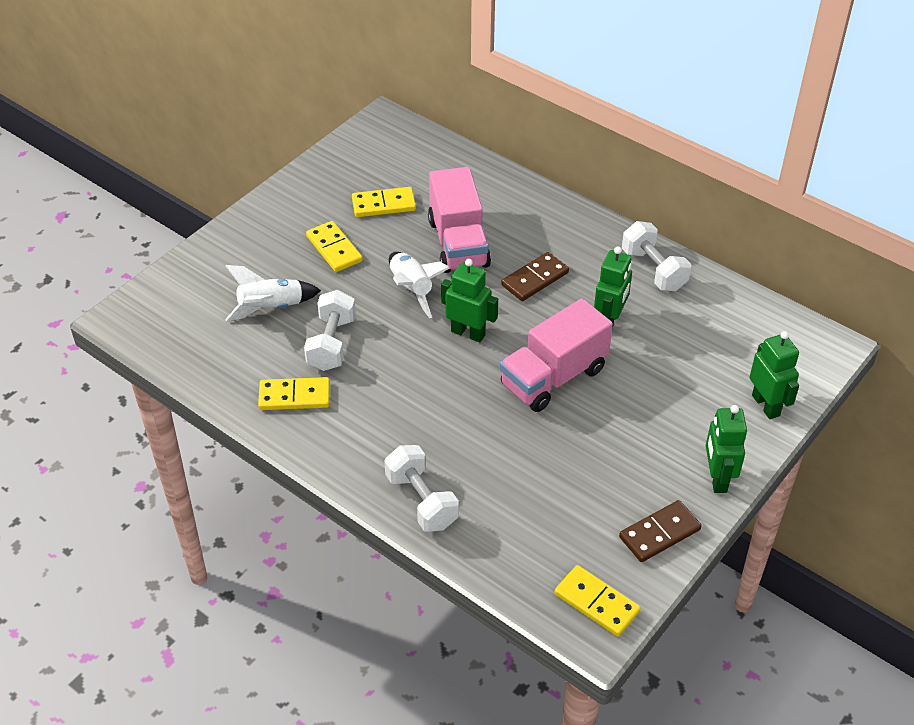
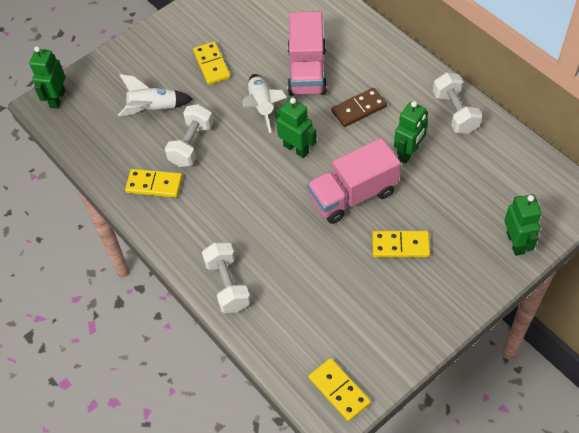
camera: 15 degrees right, 10 degrees up
(383, 204) = (258, 31): yellow domino -> yellow domino (400, 245)
(659, 533) = (402, 340): brown domino -> none
(717, 478) = (460, 300): green robot -> green robot (57, 99)

